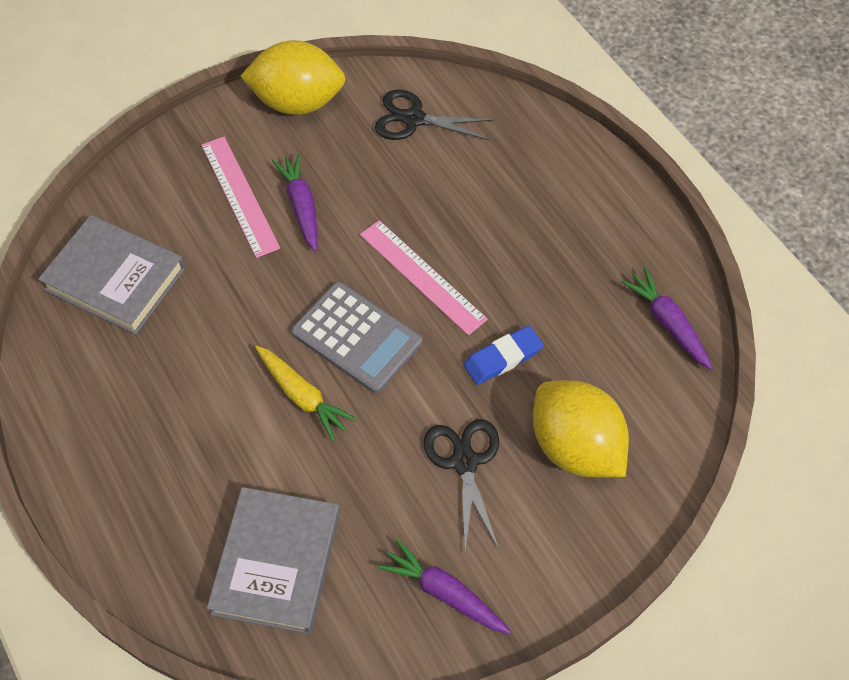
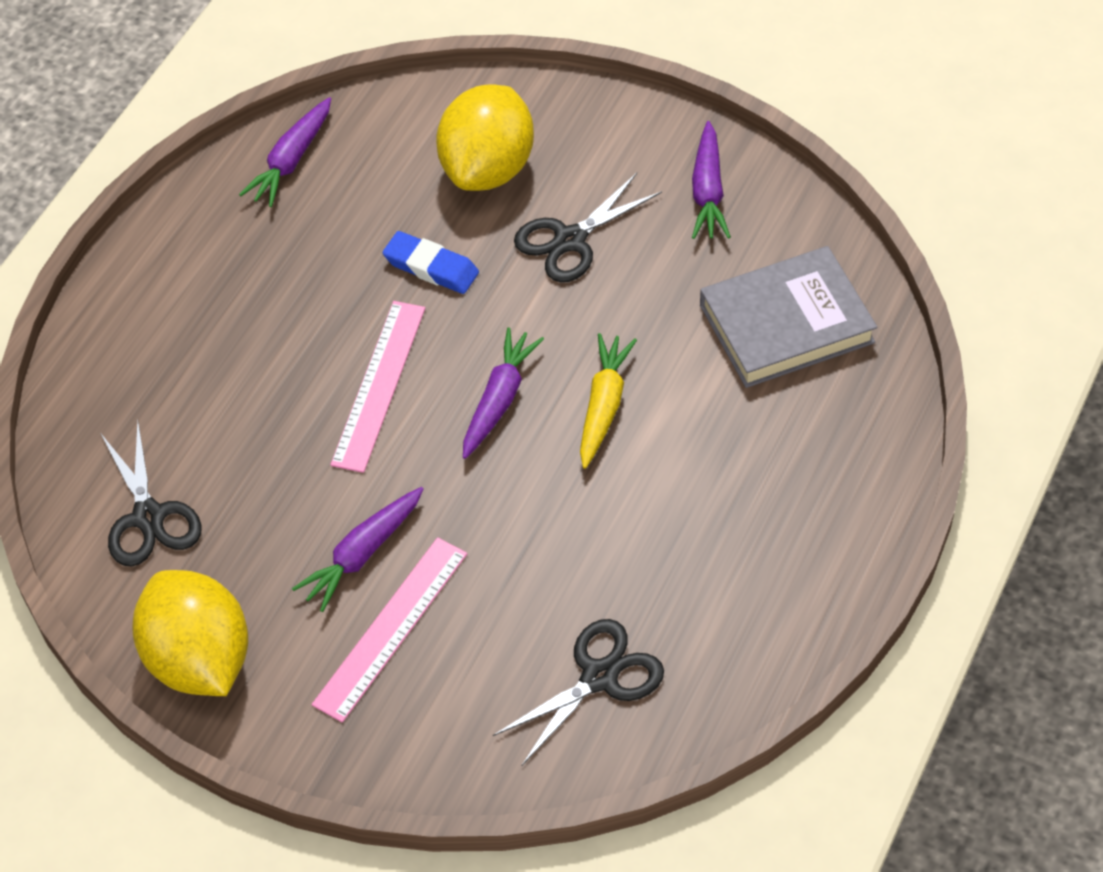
camera: 120 degrees left, 5 degrees down
(115, 279) = (599, 677): grey book -> black scissors
(357, 337) = (499, 399): grey calculator -> purple carrot

